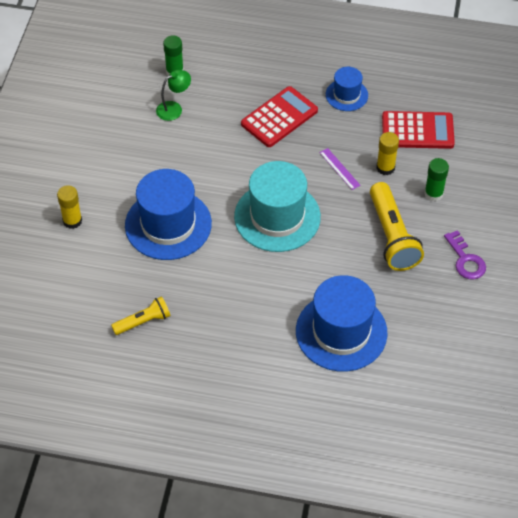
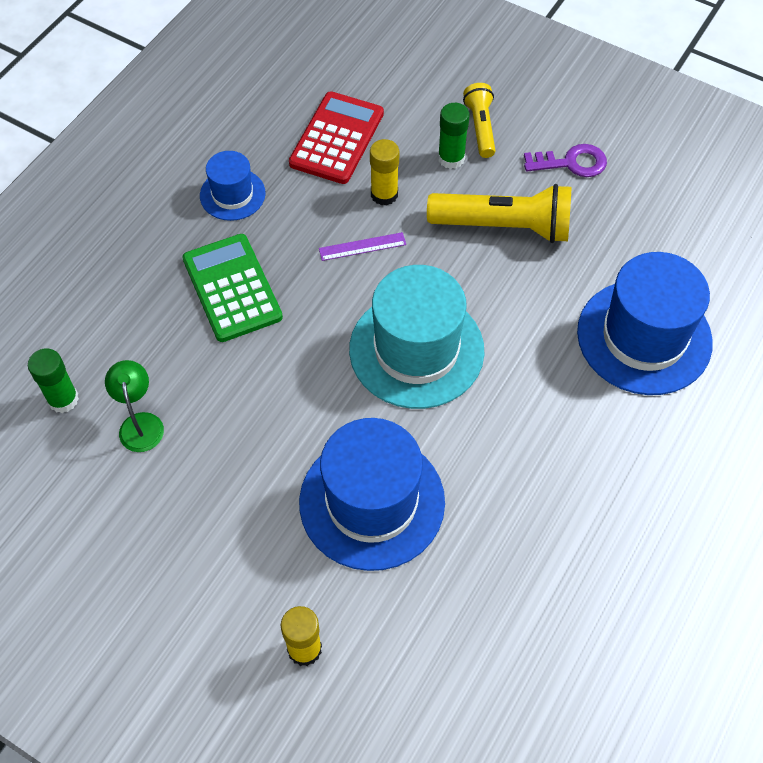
camera: 70 degrees left, 5 degrees up
(143, 322) = (548, 594): yellow flashlight -> yellow flashlight (480, 127)
(279, 117) = (232, 288): red calculator -> green calculator

